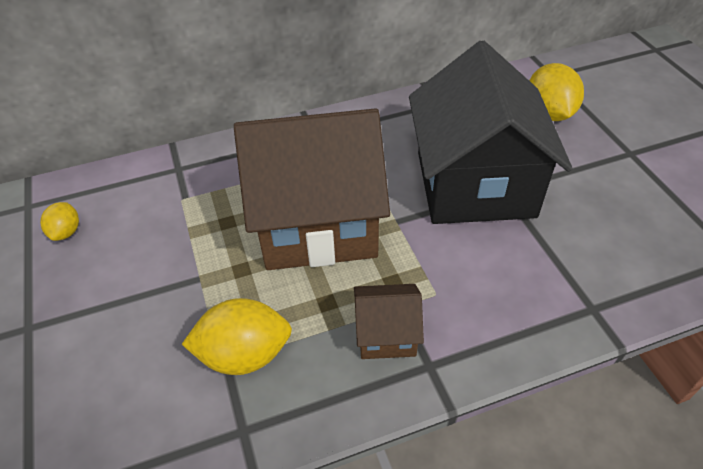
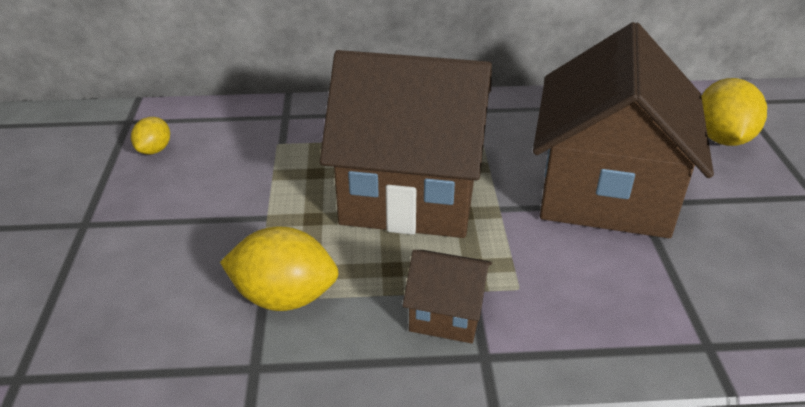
camera: 15 degrees right, 10 degrees down
(474, 184) = (605, 190): black house -> brown house

